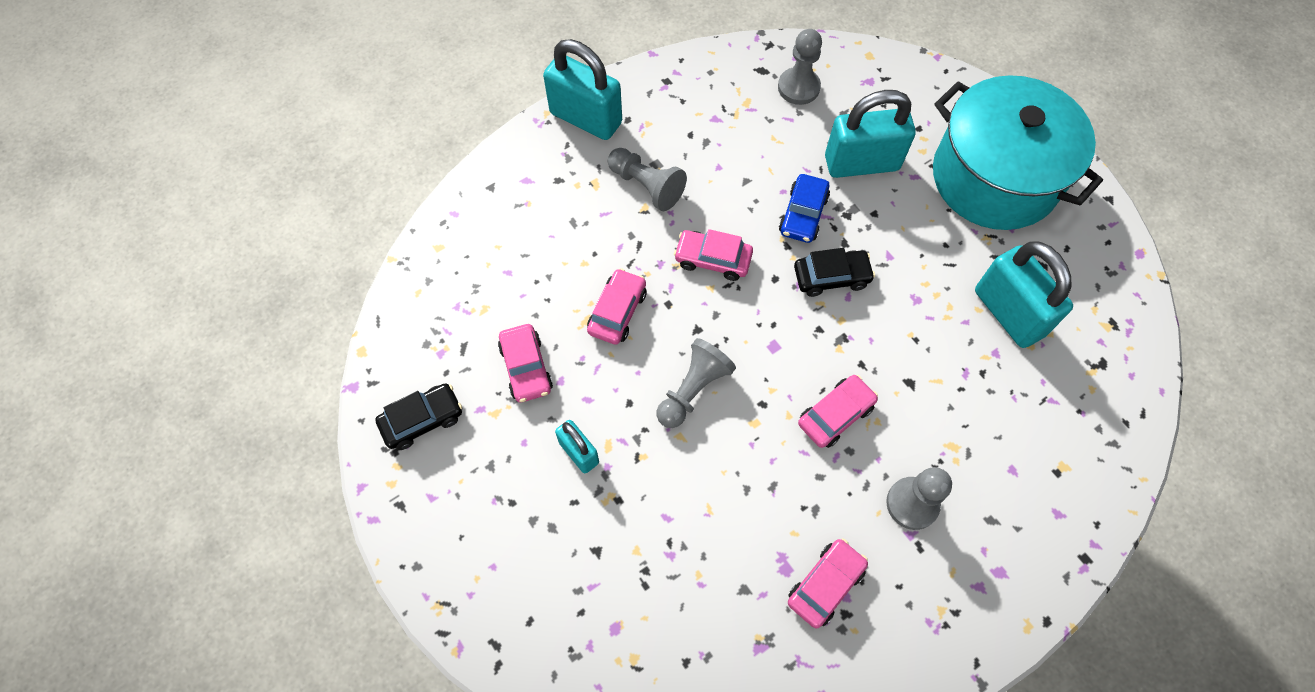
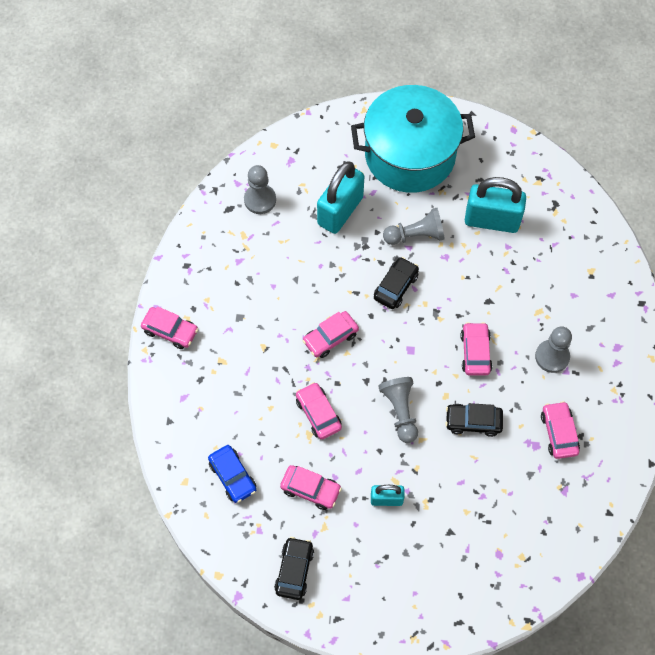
camera: 50 degrees left, 0 degrees up
(586, 118) = (170, 331): turquoise padlock -> pink car
(646, 186) = (250, 334): grey pawn -> grey pawn (416, 235)
(750, 476) = (473, 422): none -> black car
(803, 214) = (345, 268): blue car -> blue car (233, 476)

